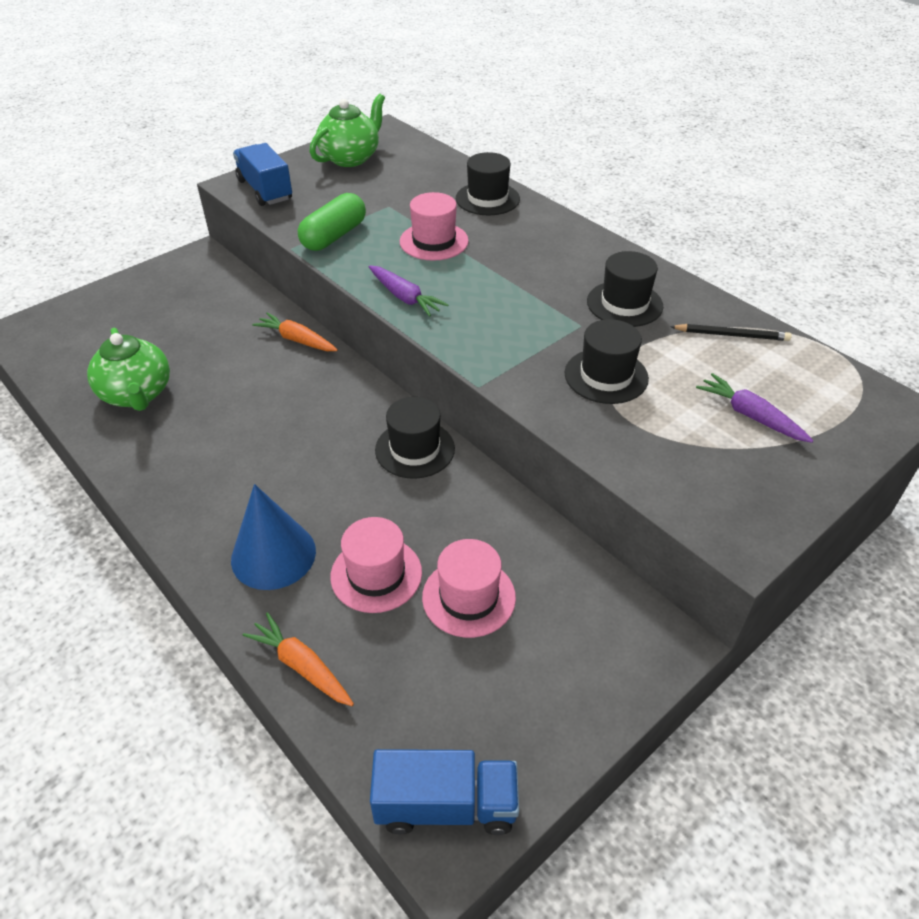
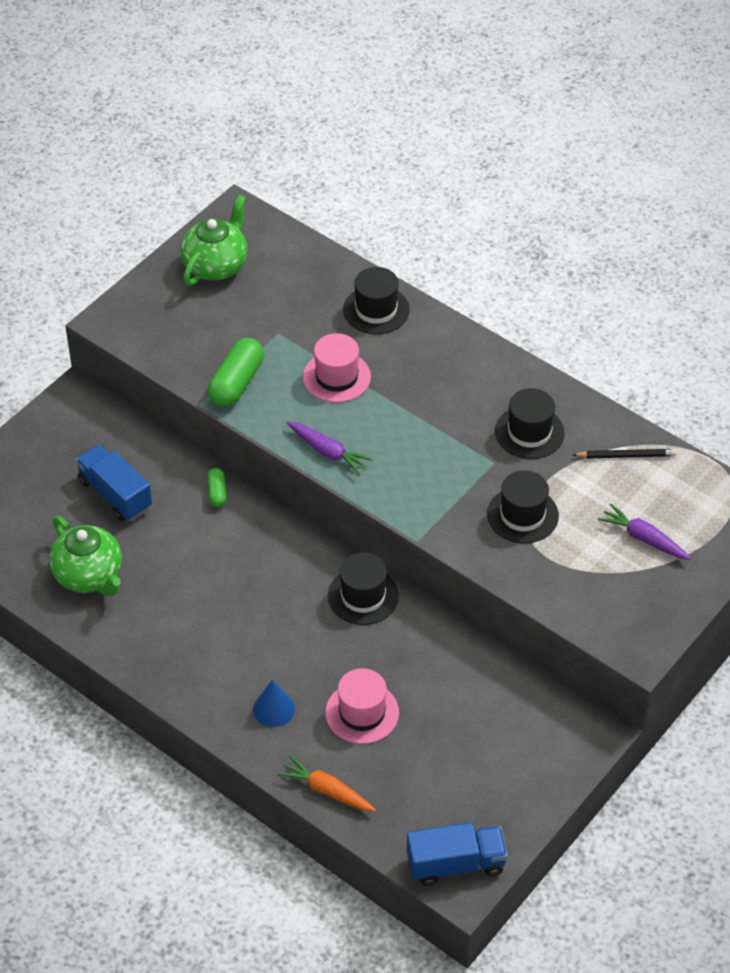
camera: 10 degrees left, 5 degrees up
(265, 190) = (142, 326): blue truck -> blue truck (115, 494)
(273, 555) = (274, 709): blue cone -> blue cone, size x0.61
(297, 340) = (217, 493): orange carrot -> green capsule
(469, 597) = (439, 720): pink hat -> none

